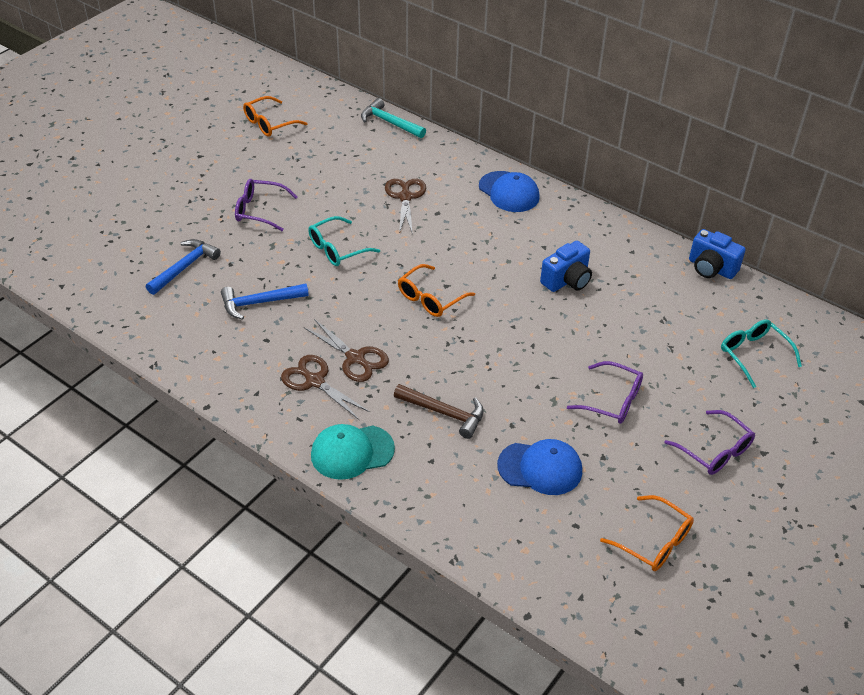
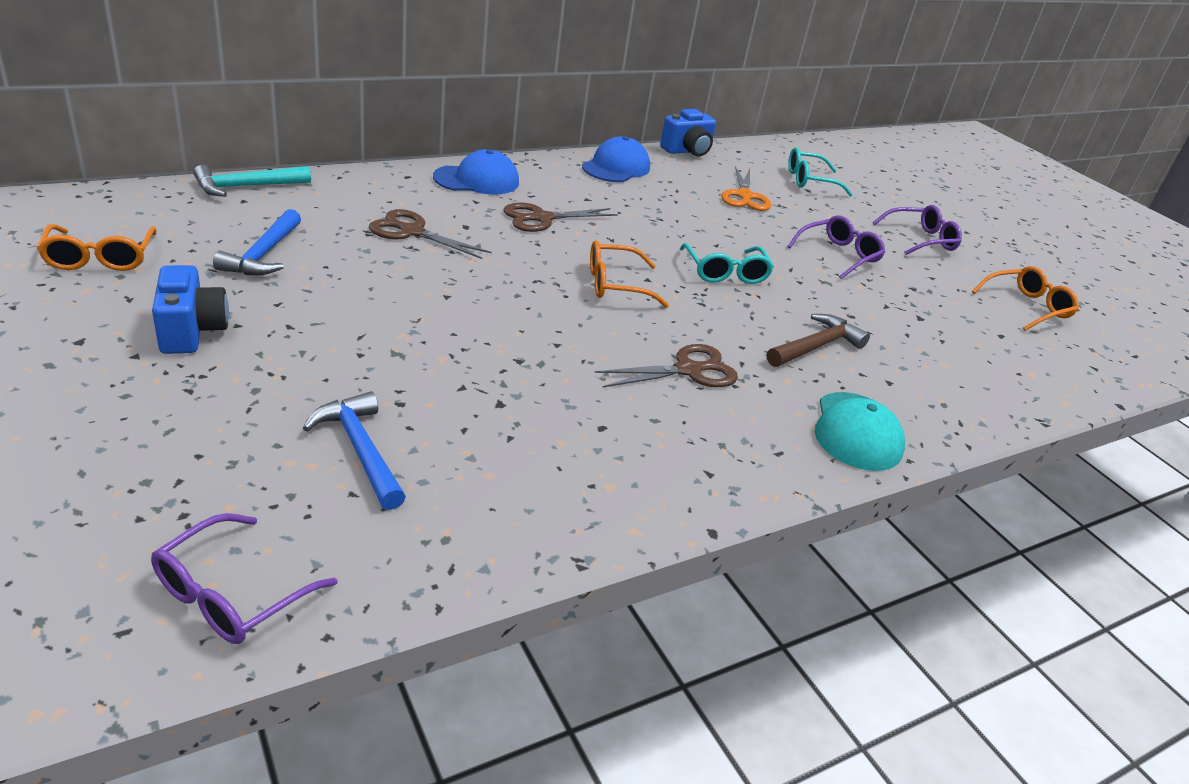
camera: 70 degrees left, 10 degrees down
(259, 303) = (516, 406): blue hammer -> blue hammer (263, 254)
(260, 210) = (303, 336): purple glasses -> purple glasses (232, 593)
(315, 381) = (713, 415): brown scissors -> brown scissors (542, 218)
(337, 249) = (462, 308): turquoise glasses -> turquoise glasses (725, 272)
(431, 298) = (616, 285): orange glasses -> orange glasses turned 105 degrees clockwise
(540, 468) = (919, 324): blue cap -> blue cap (616, 167)
(567, 280) = (651, 209): blue camera -> blue camera (191, 331)
(660, 323) = (744, 196): none -> orange scissors

